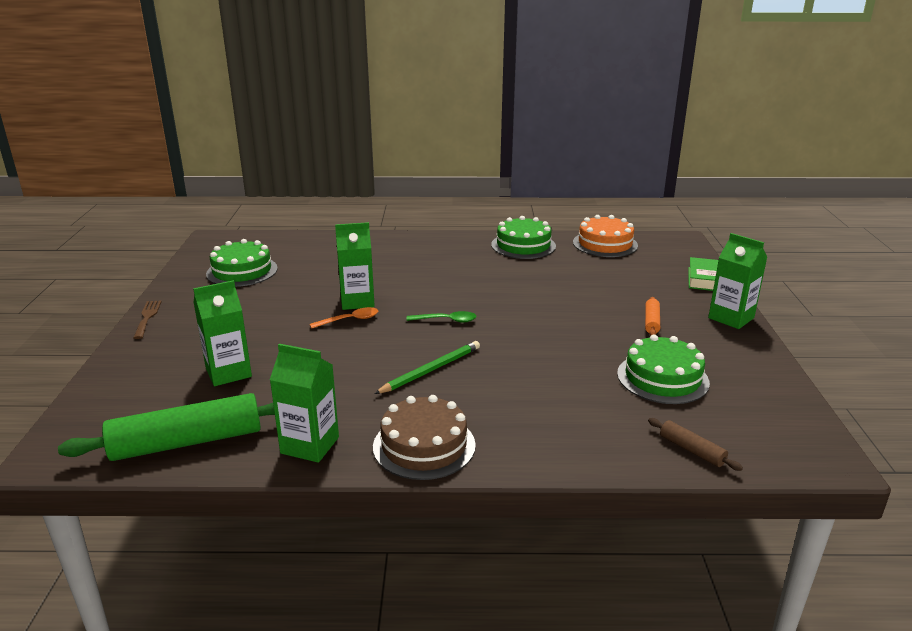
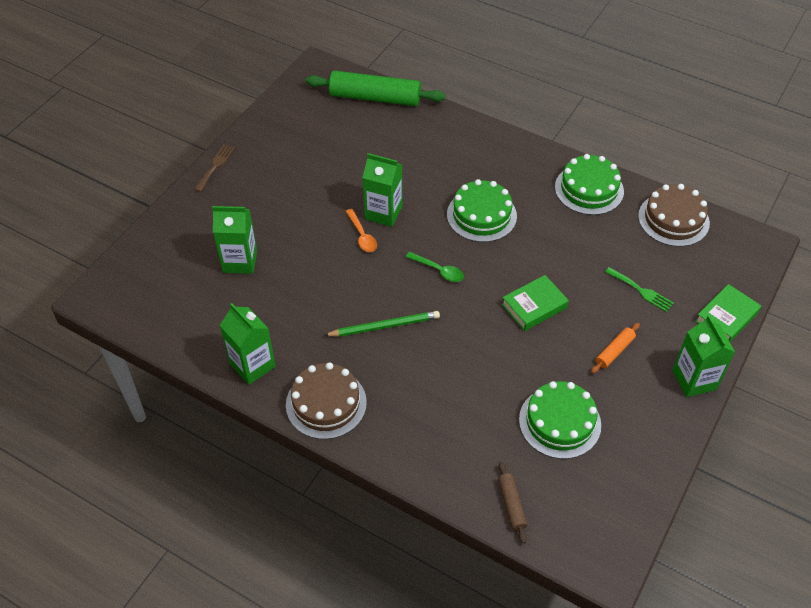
camera: 30 degrees right, 25 degrees up
(187, 442) = (179, 324): green rolling pin -> green rolling pin (375, 98)
(242, 271) = (316, 129): green cake -> green cake (481, 215)
(349, 320) = (362, 236): orange spoon -> orange spoon turned 60 degrees clockwise
(555, 316) = (534, 306): none -> green book
(605, 244) = (673, 219): orange cake -> brown cake
(628, 284) = (641, 291): none -> green fork

